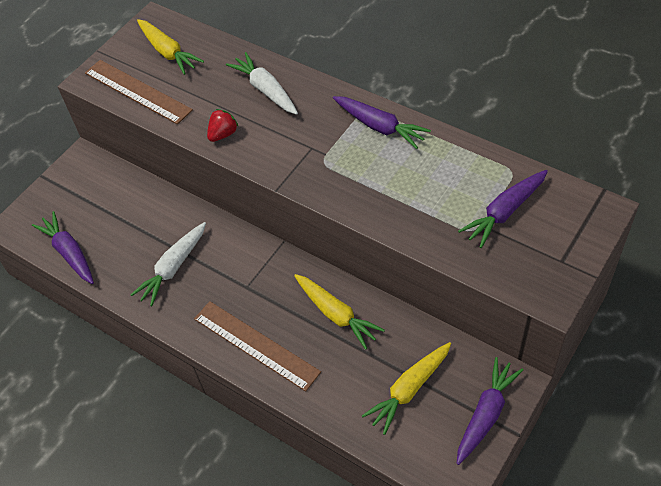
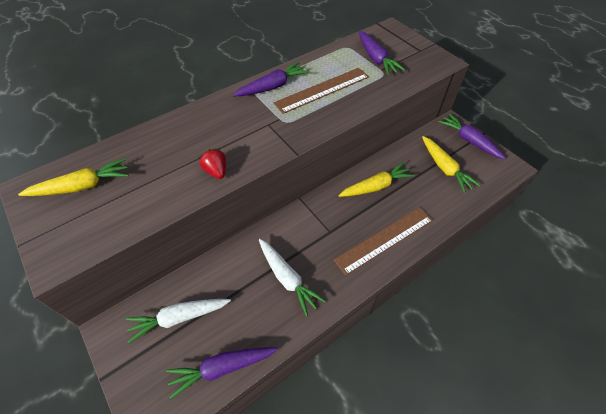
camera: 75 degrees left, 0 degrees up
(137, 91) = (111, 221): brown ruler -> brown ruler (322, 90)
(266, 90) = (188, 133): white carrot -> white carrot (179, 318)

